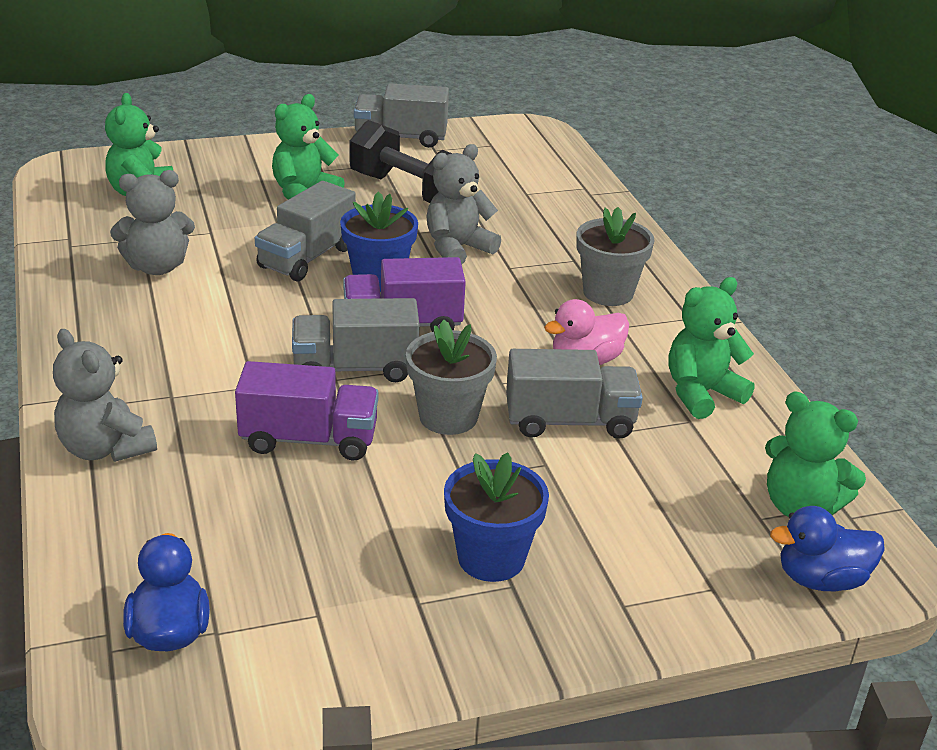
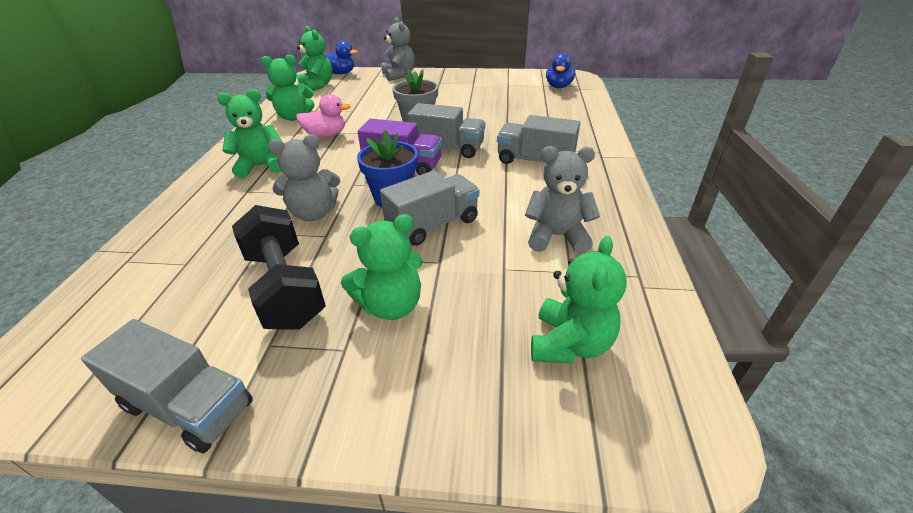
camera: 155 degrees left, 5 degrees up
(105, 448) = (586, 133): grey teddy bear -> grey teddy bear (399, 75)
(309, 439) = (488, 124): purple truck -> none
(491, 558) = (440, 88): blue flower pot -> none
(569, 421) = (366, 116): grey truck -> grey truck (535, 160)
(608, 292) = (261, 166): grey flower pot -> green teddy bear

